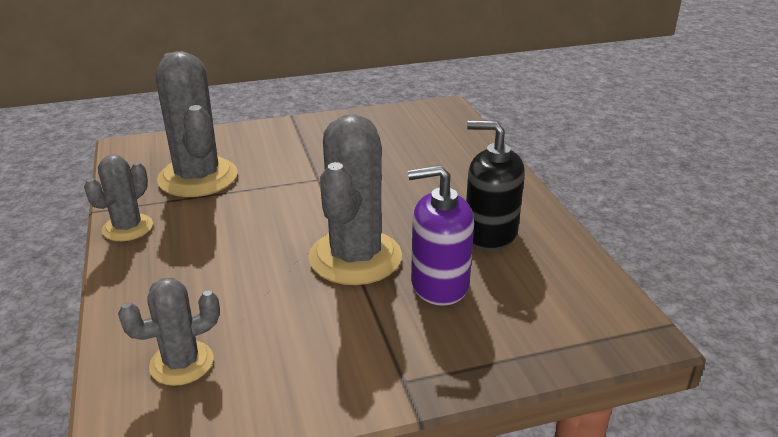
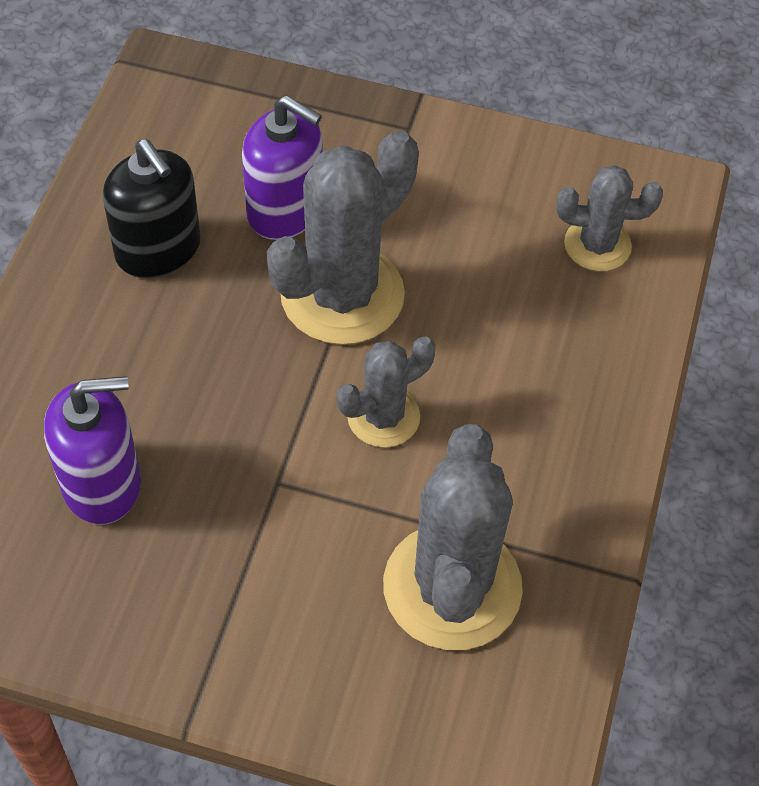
camera: 150 degrees left, 25 degrees up
(127, 228) = (594, 505): grey cactus -> grey cactus (383, 417)
(402, 151) = (102, 483): none -> purple soap dispenser

